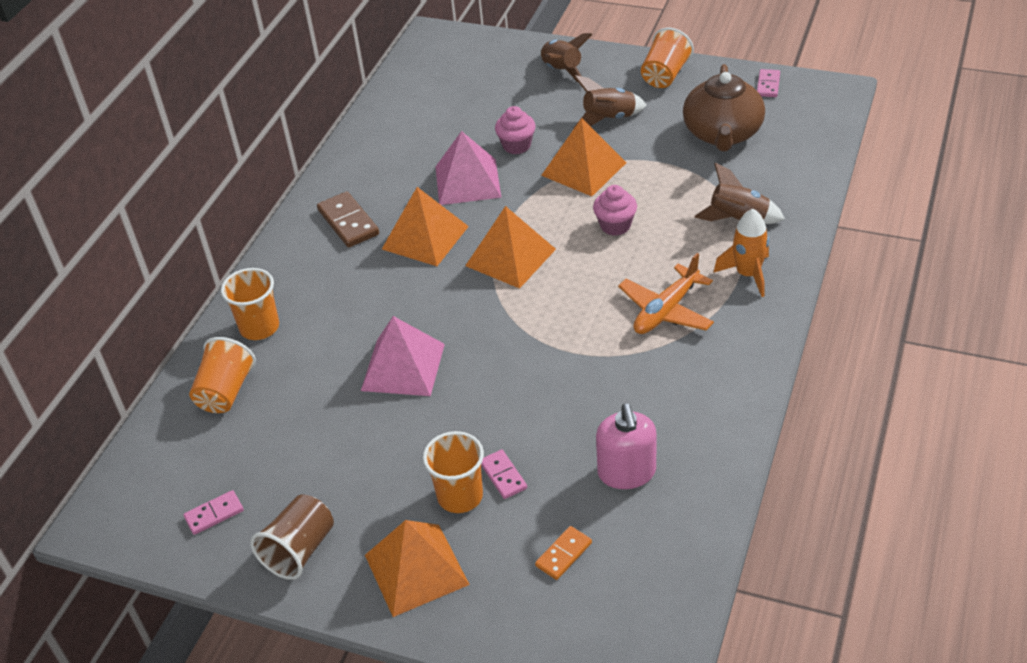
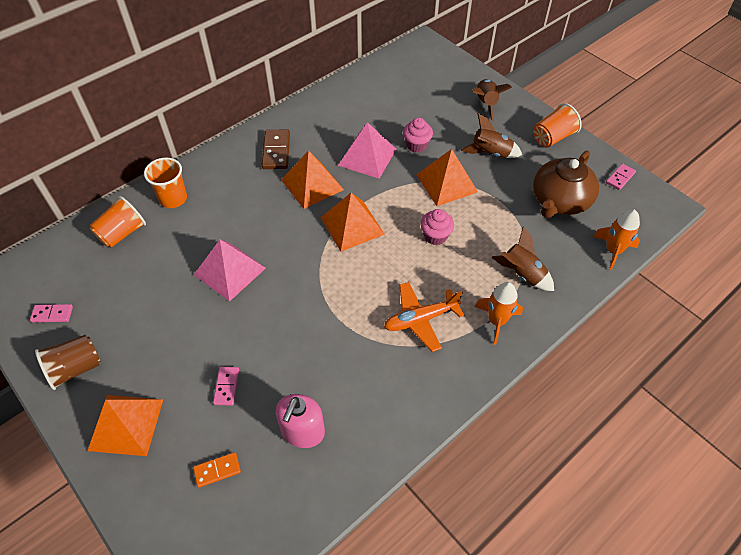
camera: 25 degrees right, 10 degrees up
(460, 496) = (190, 386): orange cup -> none
(814, 156) = (613, 251): none -> orange rocket

